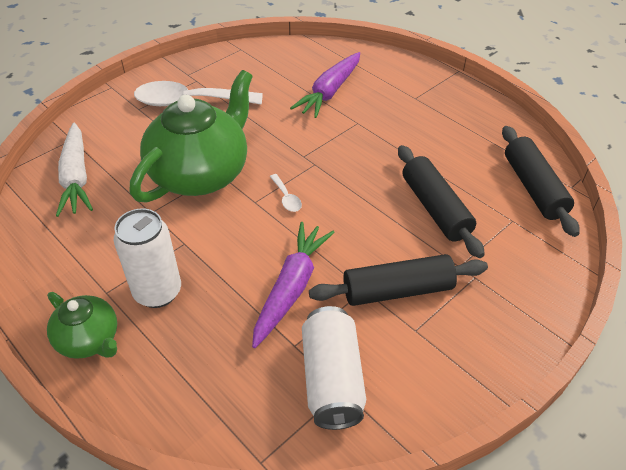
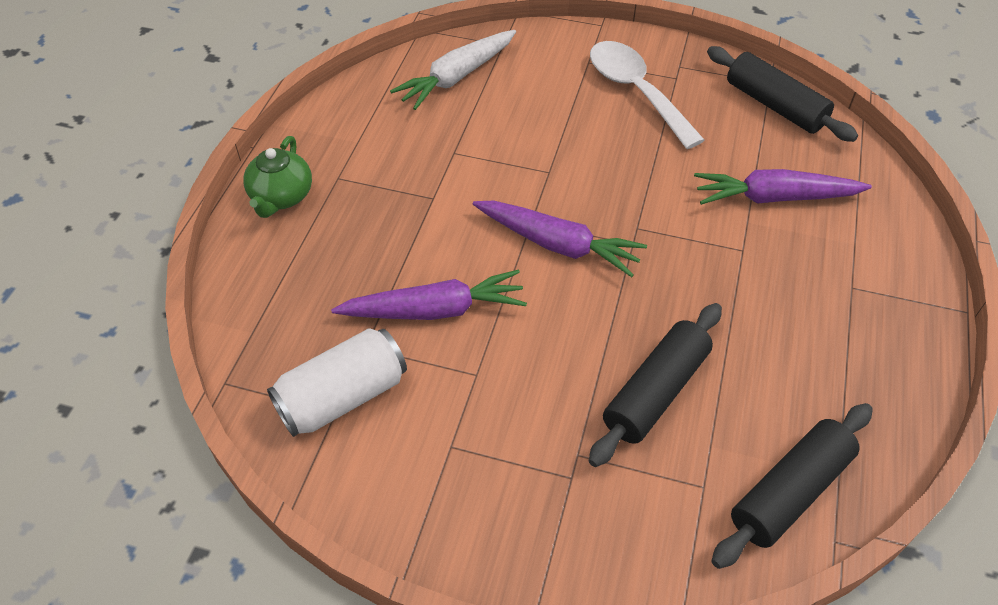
camera: 60 degrees right, 5 degrees up
(157, 292) = (361, 212): white can -> none
(200, 174) = (535, 159): green teapot -> none
(286, 198) = (558, 245): white spoon -> purple carrot
(397, 290) = (495, 406): black rolling pin -> black rolling pin (774, 105)

